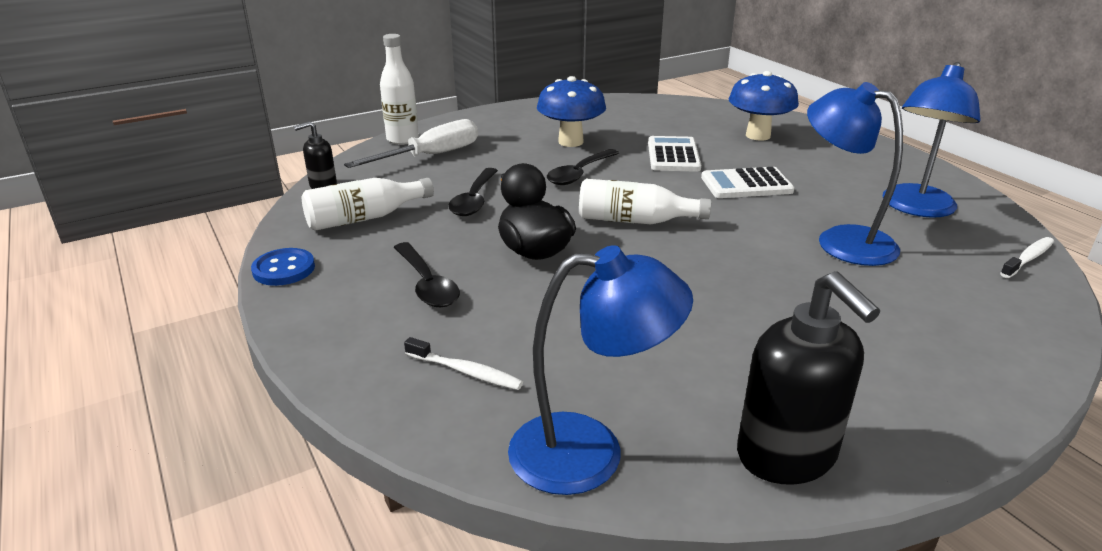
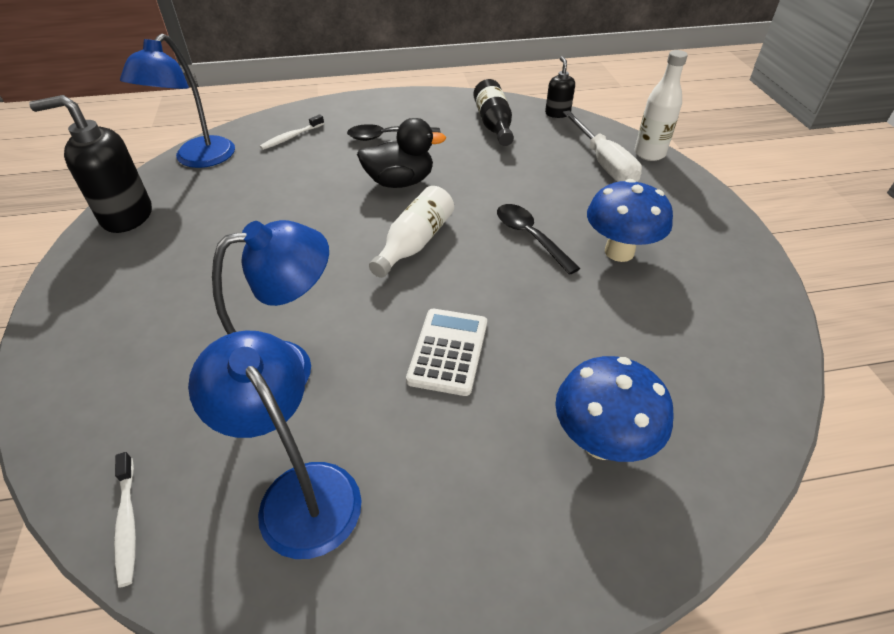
camera: 110 degrees right, 15 degrees up
(284, 269) = (439, 96): blue button -> none
(364, 218) = (493, 124): white bottle -> black bottle
(474, 200) = (500, 171): black spoon -> none
(673, 155) = (554, 320): white calculator -> none

